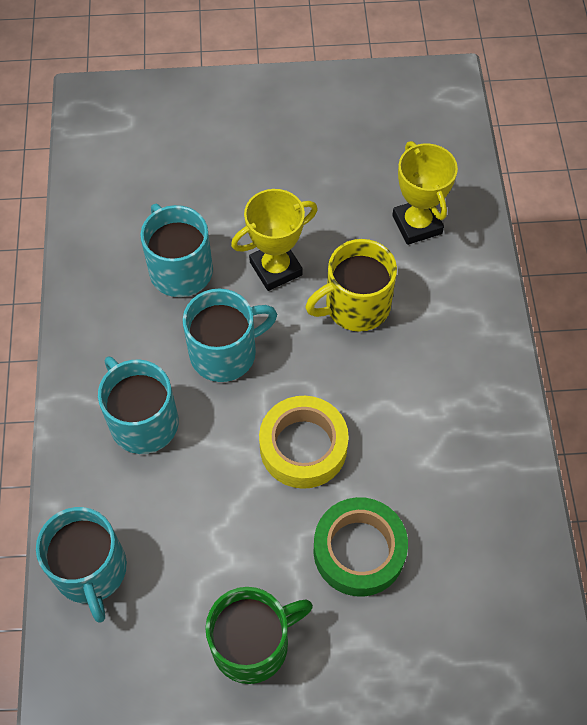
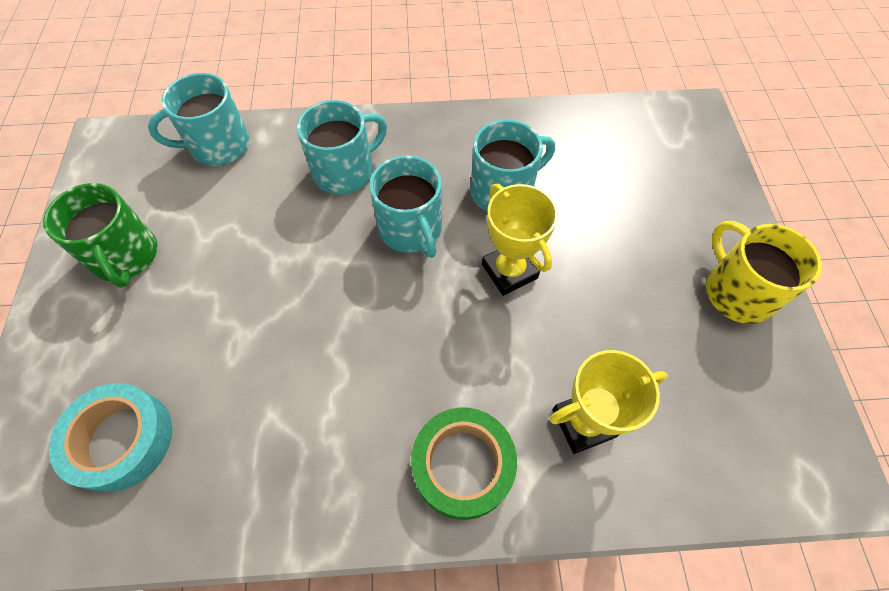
camera: 90 degrees right, 0 degrees up
(303, 447) = (303, 296): yellow tape -> none
(355, 306) = (465, 348): yellow mug -> yellow mug (737, 291)
(359, 550) = (187, 344): green tape -> green tape (463, 465)
(458, 590) = (122, 440): none -> turquoise tape

